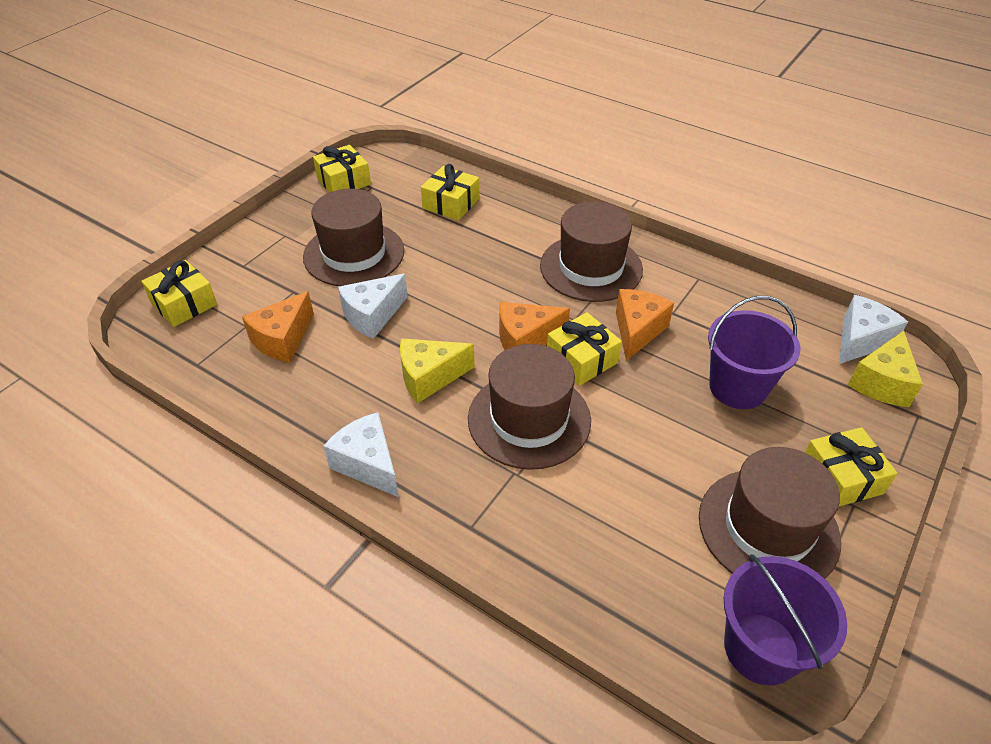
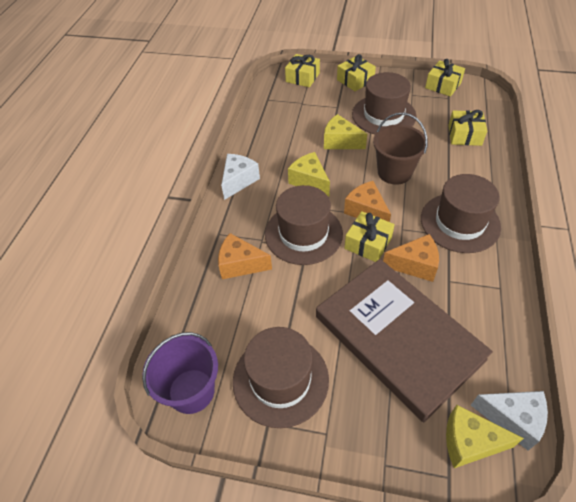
camera: 70 degrees right, 5 degrees up
(283, 339) = (301, 118): orange cheese -> orange cheese (240, 264)
(372, 316) = (340, 142): white cheese -> yellow cheese
(472, 287) = (394, 172): none -> brown bucket
(737, 387) = (398, 337): purple bucket -> brown book
(841, 477) = (347, 421): yellow gift -> yellow gift (355, 80)

